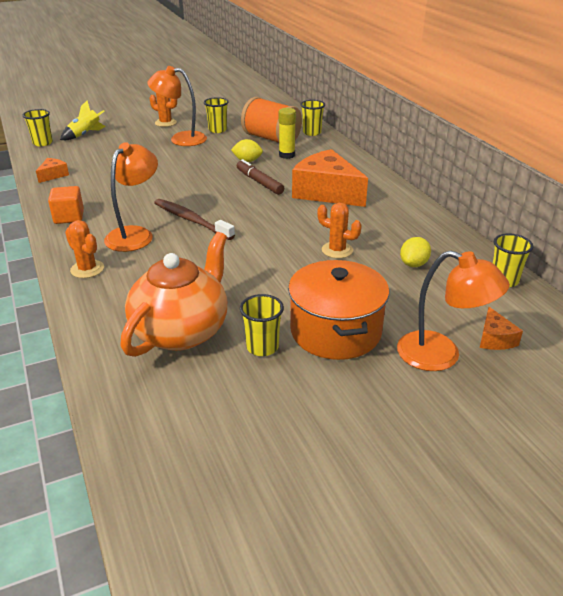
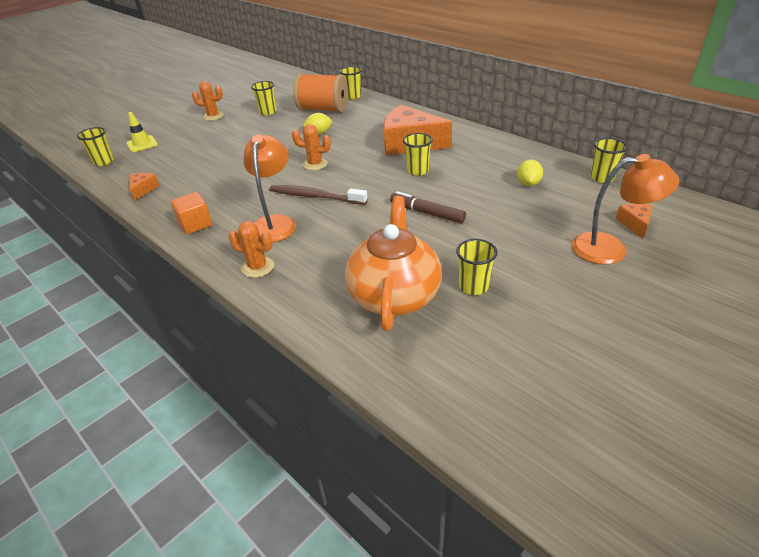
camera: 20 degrees left, 5 degrees up
(85, 134) = (142, 144): yellow rocket -> yellow traffic cone
(181, 139) = (240, 127): orange lamp -> none
(259, 182) = (346, 149): brown marker -> brown marker (427, 213)
(287, 155) = (349, 120): yellow glue stick -> none
(310, 221) = (417, 171): none -> yellow cup
(335, 331) = (518, 255): orange pot -> none
(337, 250) = (460, 189): orange cactus -> orange cactus (315, 164)
(495, 339) = (635, 224): orange cheese -> orange cheese turned 150 degrees counterclockwise

